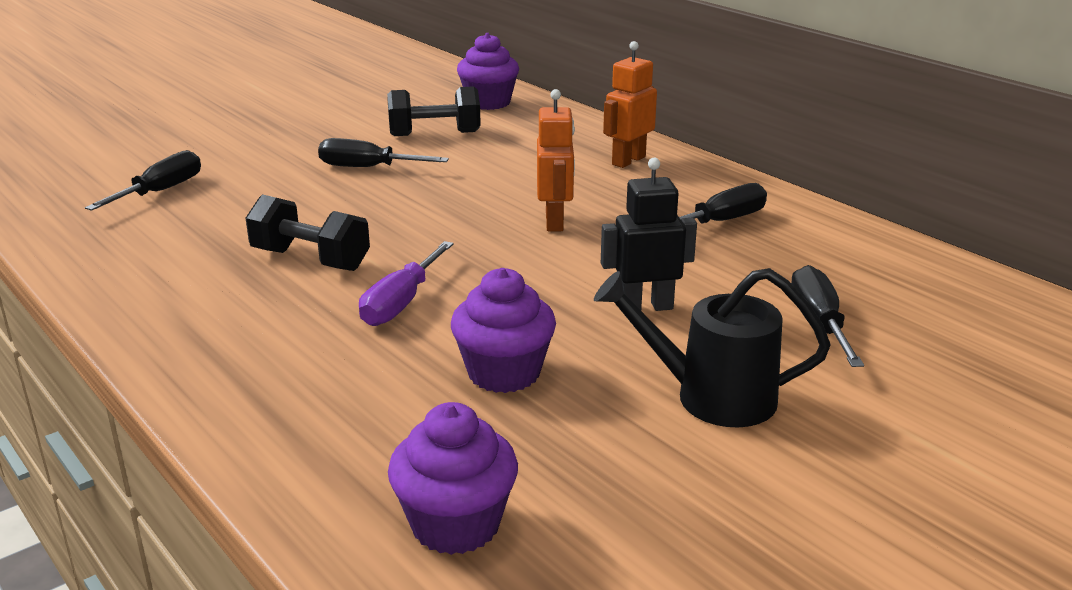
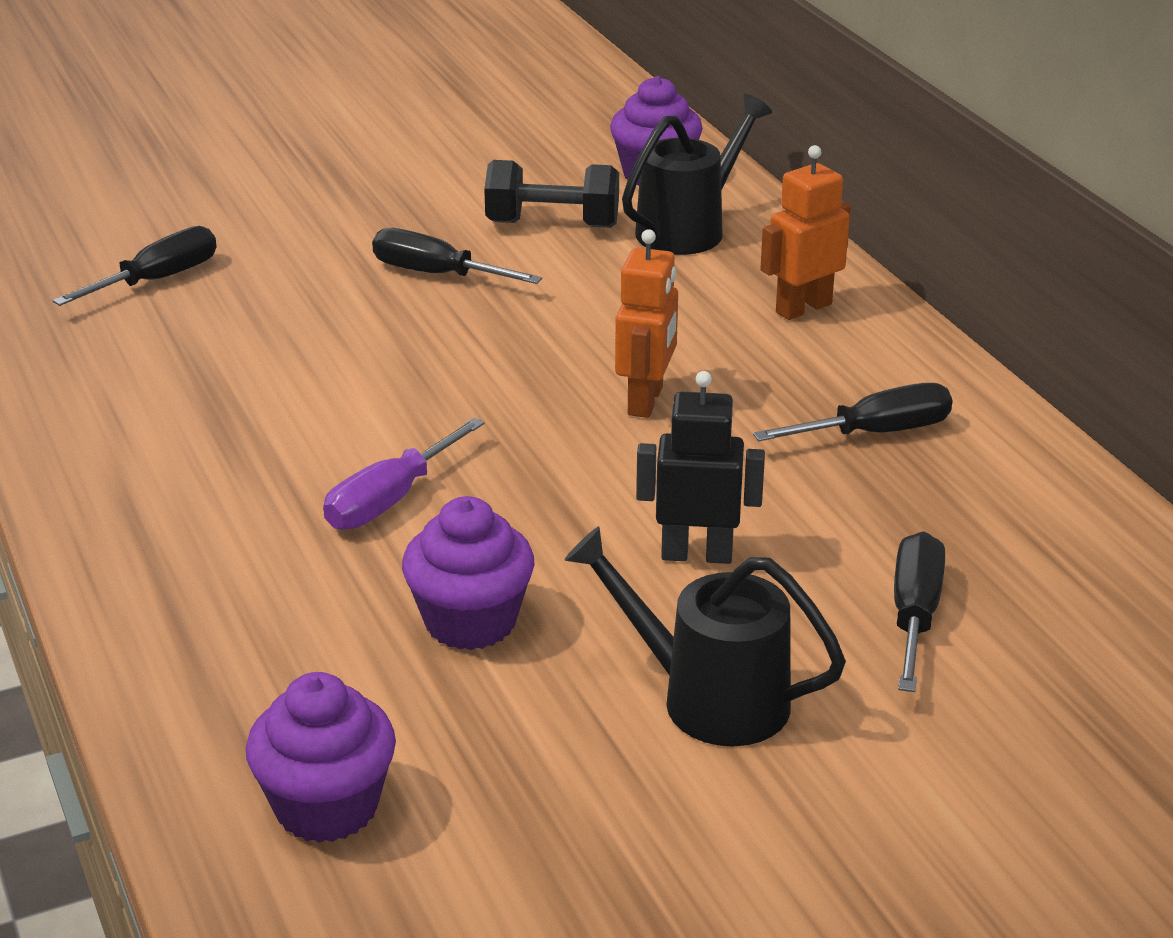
camera: 15 degrees right, 5 degrees up
(310, 260) = (305, 417): black dumbbell -> none
(527, 127) = (689, 229): none -> black watering can

